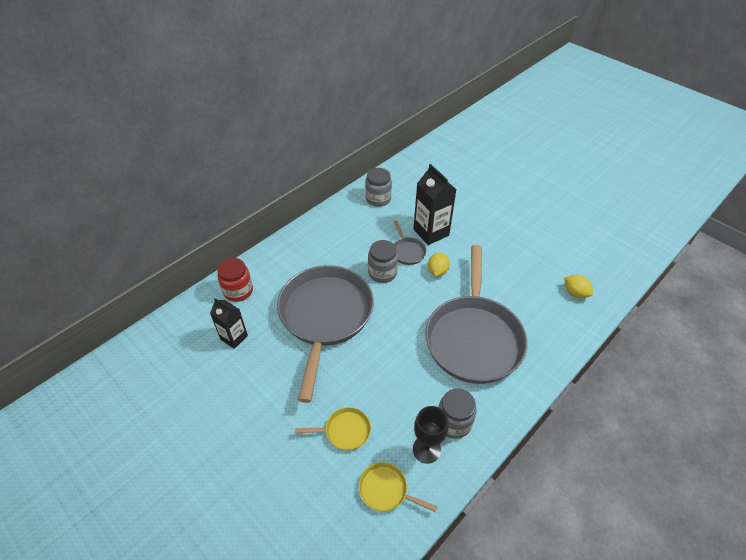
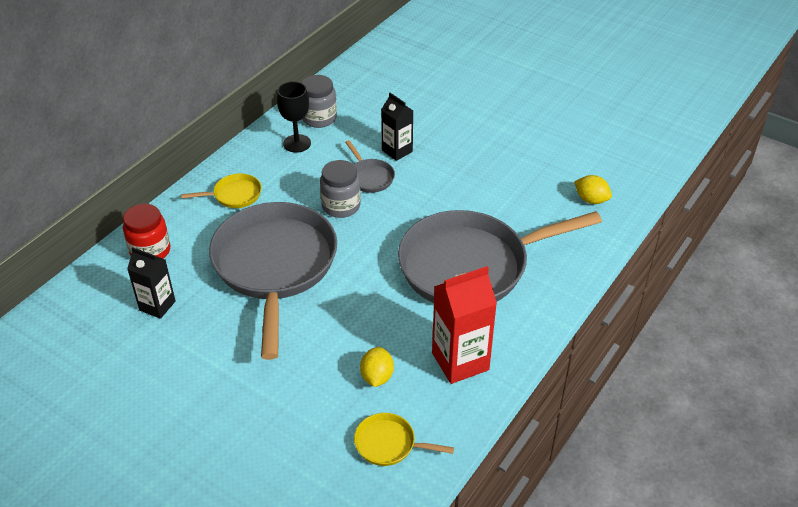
camera: 10 degrees left, 5 degrees down
(344, 431) = (325, 389): yellow pan -> yellow pan (234, 195)
(426, 449) = (431, 394): black goblet -> black goblet (297, 143)
(431, 232) = (397, 151): black carton -> black carton, size x0.64
(437, 271) = (413, 196): yellow lemon -> yellow lemon (377, 377)
(453, 422) = (460, 361): grey jar -> red carton
(473, 337) = (471, 265): grey pan -> grey pan turned 75 degrees clockwise

